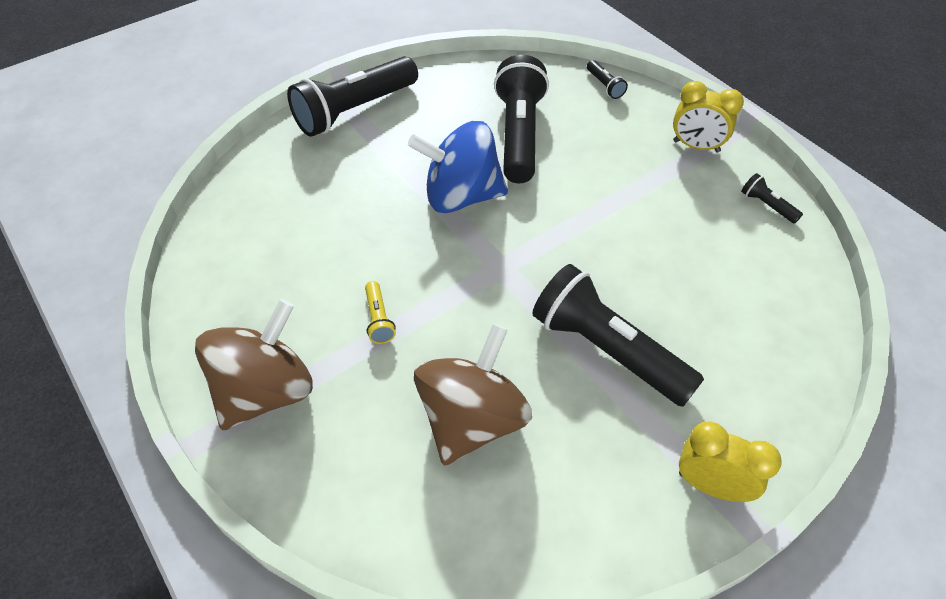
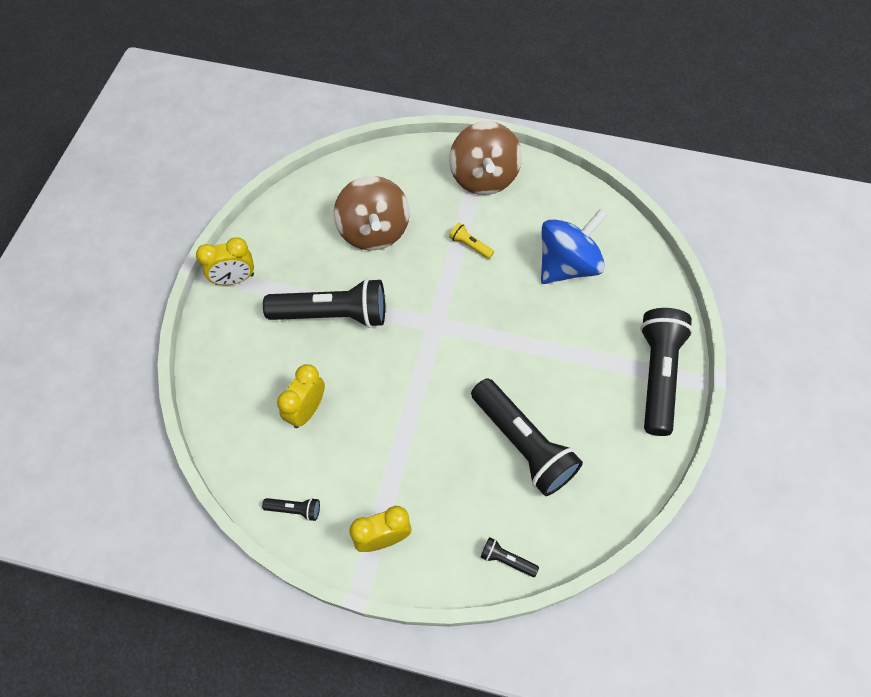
camera: 140 degrees right, 10 degrees up
(461, 196) = (508, 357): blue spinning top -> blue spinning top (567, 265)
(704, 274) = (307, 410): none -> yellow clock

